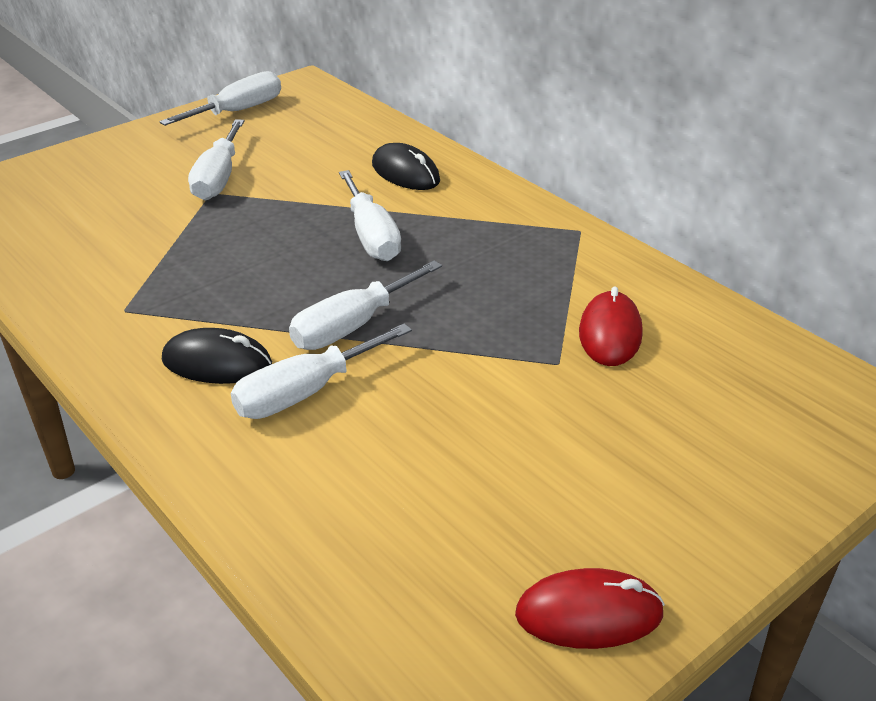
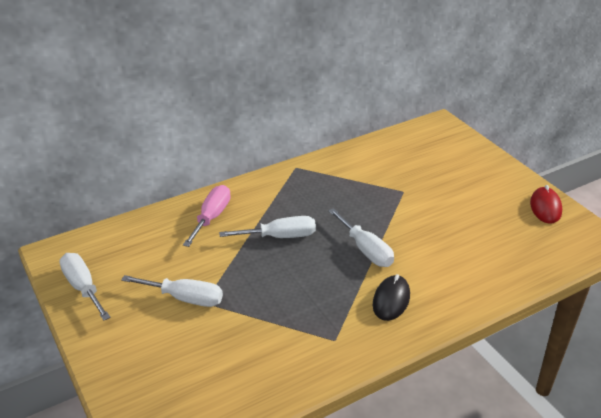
camera: 80 degrees left, 0 degrees up
(305, 393) = (418, 269): white screwdriver -> none
(405, 173) = (211, 217): black mouse -> pink screwdriver
(610, 333) = (384, 174): red mouse -> none

